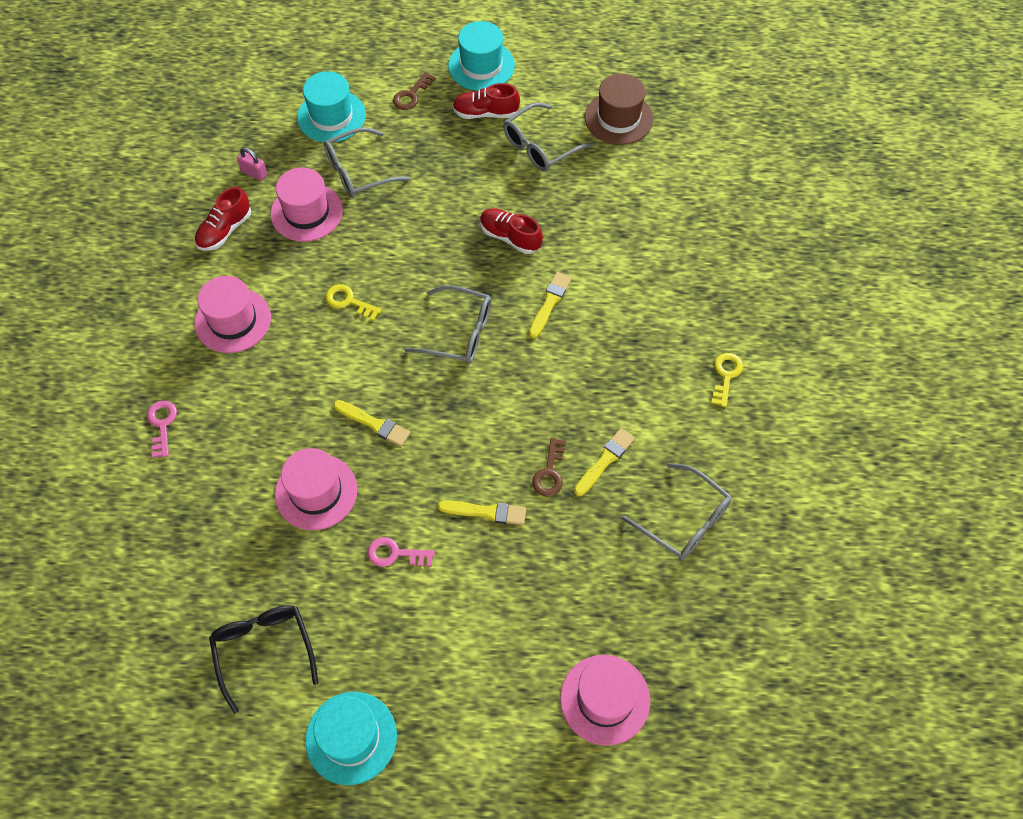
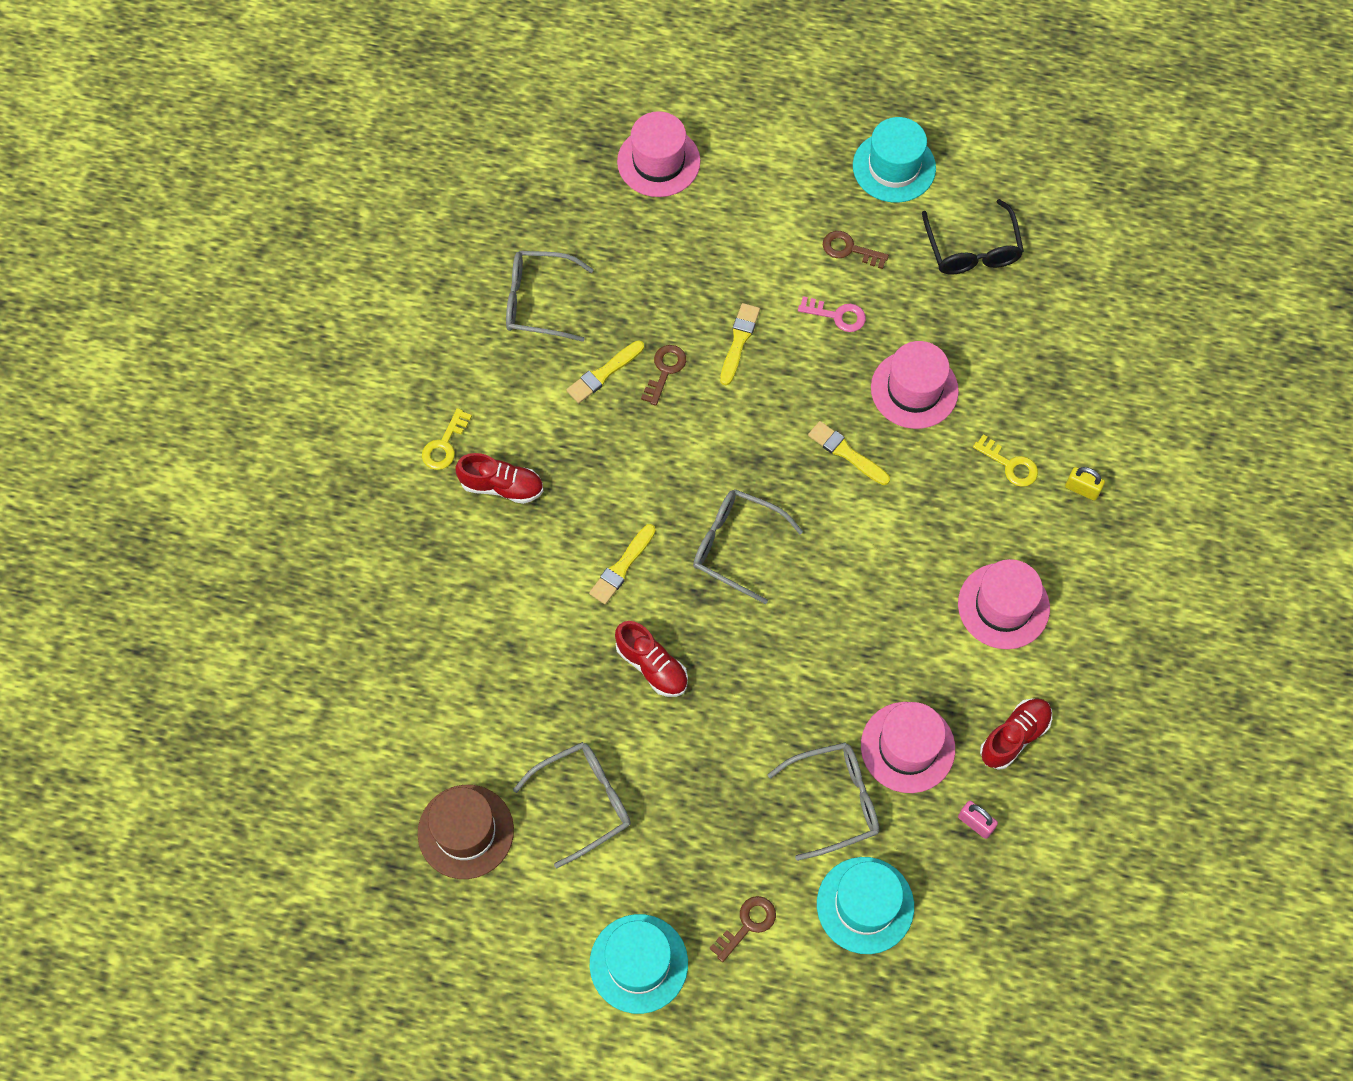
camera: 170 degrees left, 5 degrees up
(162, 425) = (1082, 489): pink key -> yellow padlock
(349, 301) = (862, 608): yellow key -> yellow key (1010, 465)
(390, 628) = (849, 249): none -> brown key
(485, 113) = (648, 873): red shoe -> red shoe (502, 486)
(486, 512) = (739, 341): yellow brush -> yellow brush turned 90 degrees clockwise
(684, 520) = (538, 301): grey glasses -> grey glasses turned 45 degrees counterclockwise

